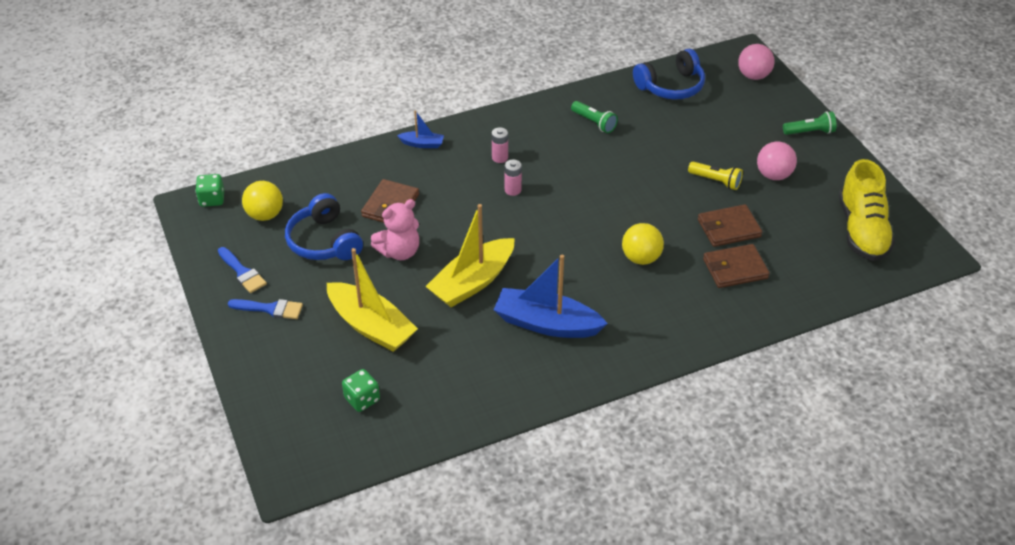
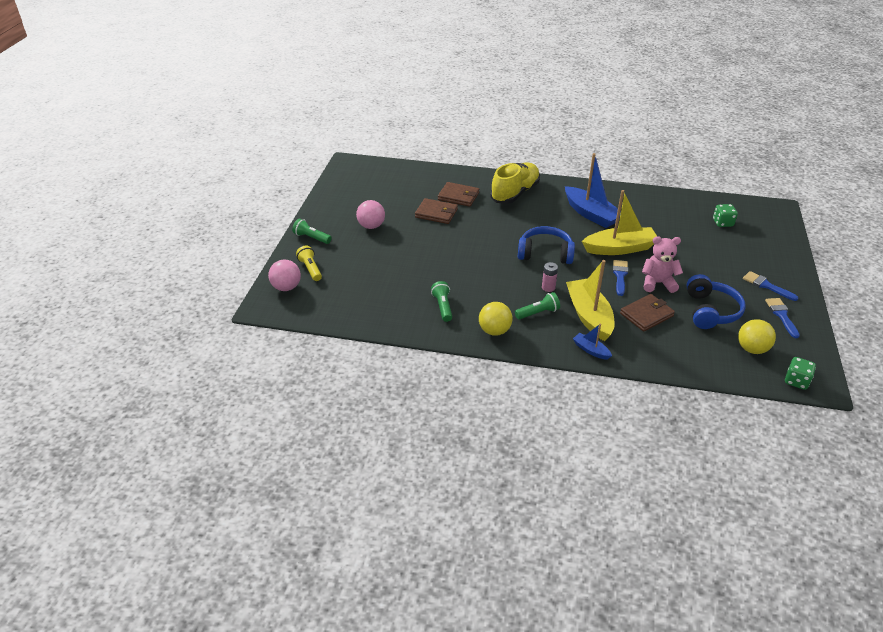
camera: 145 degrees left, 5 degrees down
(371, 326) = (700, 252): yellow boat -> yellow boat (589, 316)
(447, 242) = (620, 276): none -> blue brush
(500, 157) = (538, 313): pink battery -> green flashlight
(641, 258) = (505, 220): yellow ball -> yellow ball (494, 331)
(671, 86) = (354, 307): blue headphones -> blue headphones (545, 253)
(716, 181) = (410, 237): yellow flashlight -> yellow flashlight (310, 269)
(862, 230) = (366, 184): yellow shoe -> yellow shoe (515, 193)

